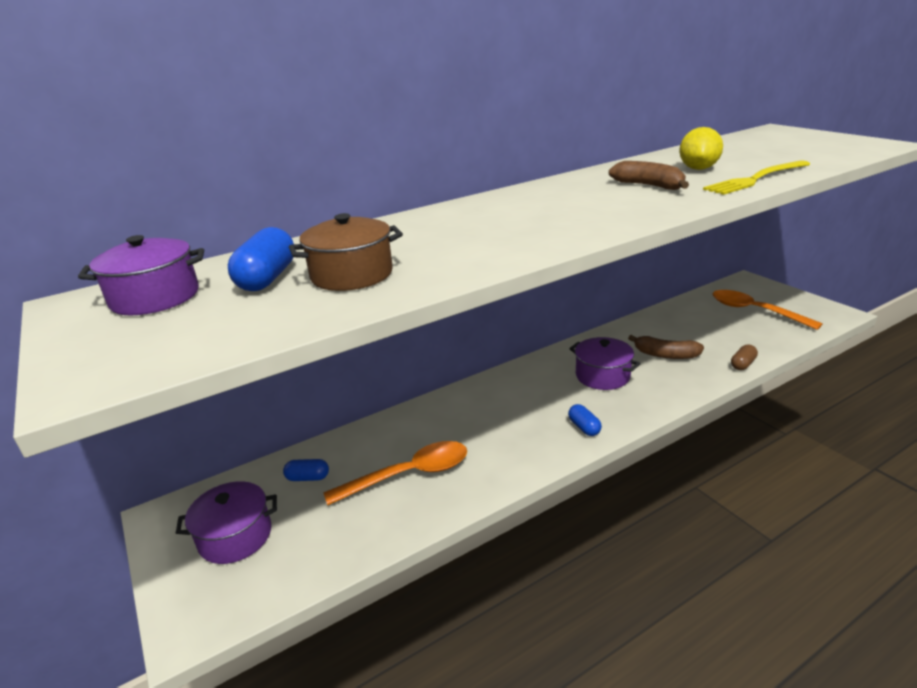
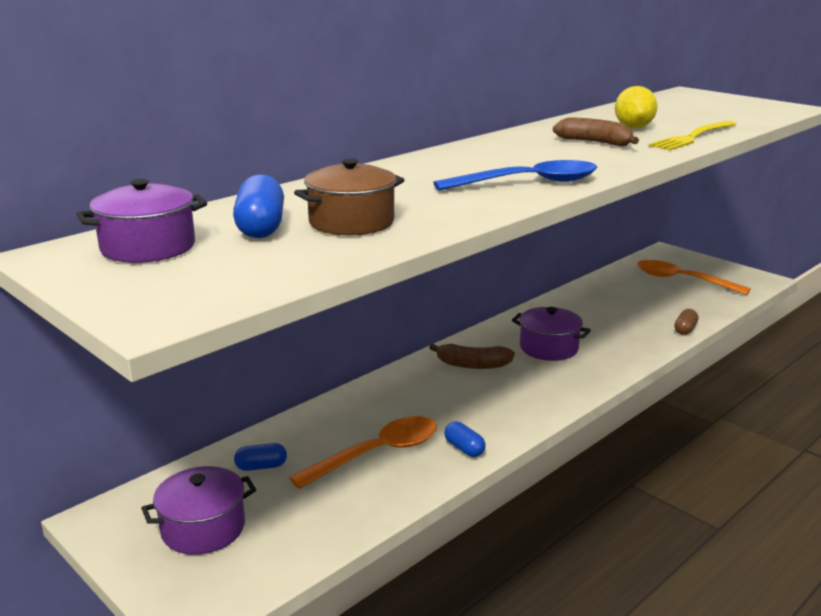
camera: 15 degrees left, 5 degrees down
(552, 232) = (527, 183): none -> blue spoon
(584, 427) = (547, 396): blue capsule -> blue capsule (464, 448)
(665, 355) = (606, 325): brown banana -> brown banana (472, 365)

